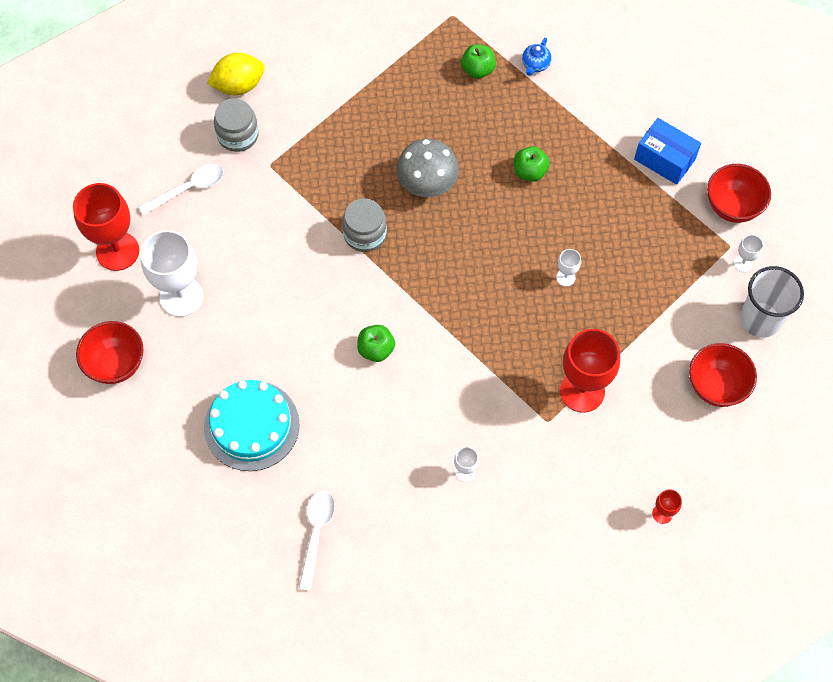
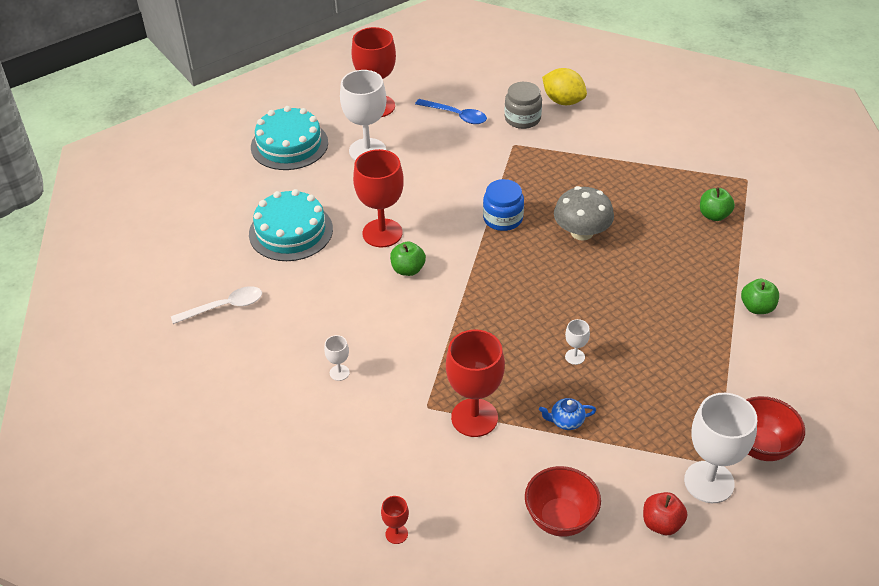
camera: 60 degrees right, 20 degrees down
(116, 364) = (289, 145): red bowl -> turquoise cake
(188, 189) = (456, 115): white spoon -> blue spoon
(312, 345) = (382, 233): none -> red goblet
(365, 234) = (503, 218): grey jar -> blue jar
(530, 171) = (653, 288): green apple -> green apple (757, 307)
(535, 64) = (757, 246): blue teapot -> blue teapot (566, 421)
(664, 159) = (758, 373): blue box -> none
(743, 263) = (709, 482): white goblet -> white goblet, size x2.25
(760, 319) = (662, 523): white cup -> red apple

